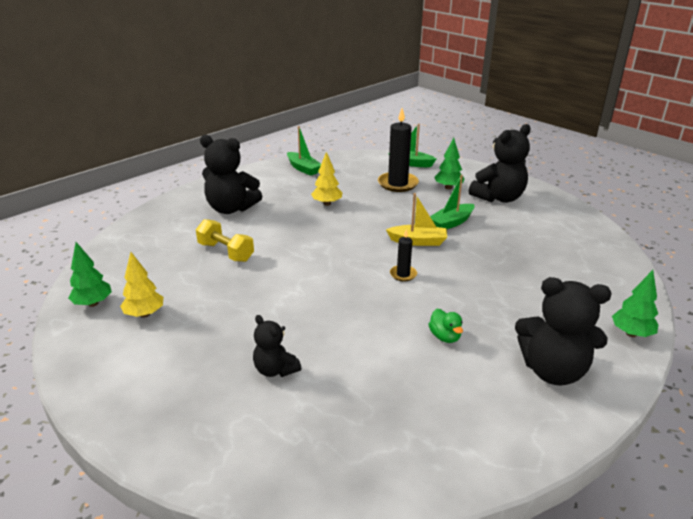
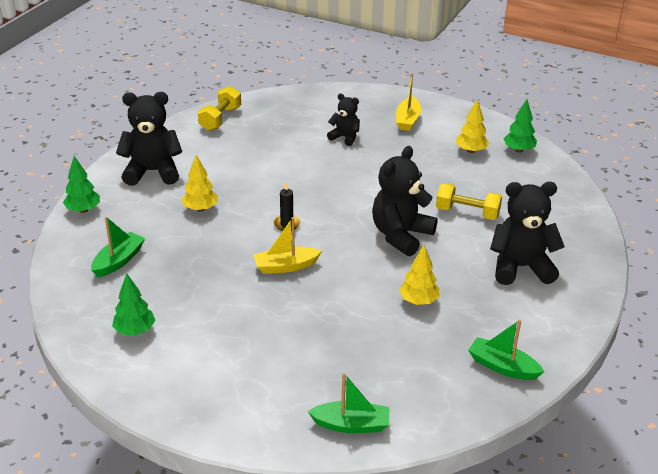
camera: 160 degrees right, 5 degrees up
(167, 380) = (407, 120): none -> yellow boat
(397, 184) = (349, 364): black candle -> none
(445, 337) = (235, 179): green duck -> none
(445, 456) = (220, 119): none -> yellow dumbbell
(448, 187) = (275, 373): green tree -> green tree (135, 331)
(451, 223) = (255, 303): green boat -> green boat (118, 261)
(491, 308) = (200, 208): none -> yellow tree
(499, 198) = (200, 366): black teddy bear -> black teddy bear (401, 235)

